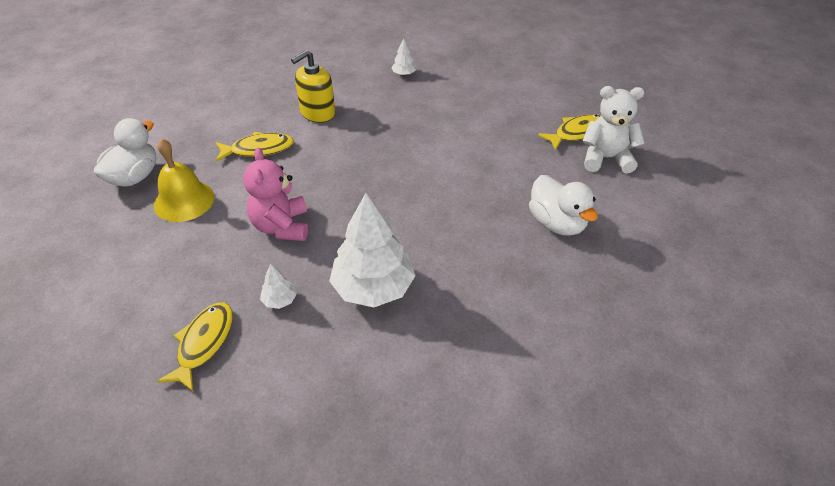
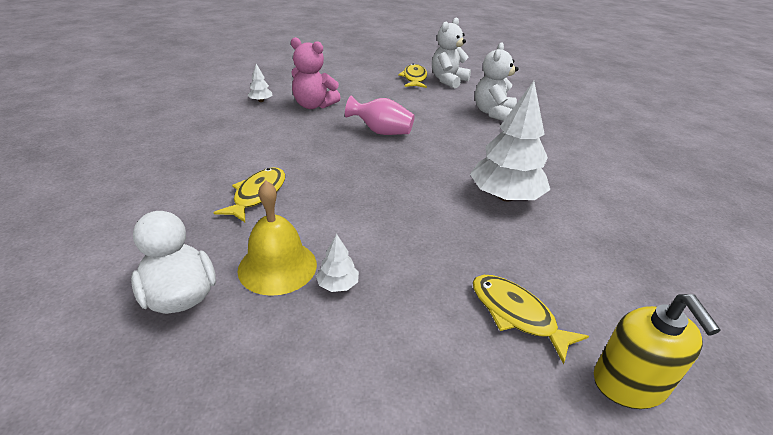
camera: 60 degrees left, 10 degrees down
(280, 300) = (487, 247): white tree -> white tree (338, 284)
(281, 226) = (388, 216): pink teddy bear -> pink teddy bear (313, 105)
(317, 113) = (250, 149): yellow soap dispenser -> yellow soap dispenser (629, 383)
(420, 164) = (381, 132): none -> pink vase
(557, 223) = (493, 113): white duck -> white teddy bear

